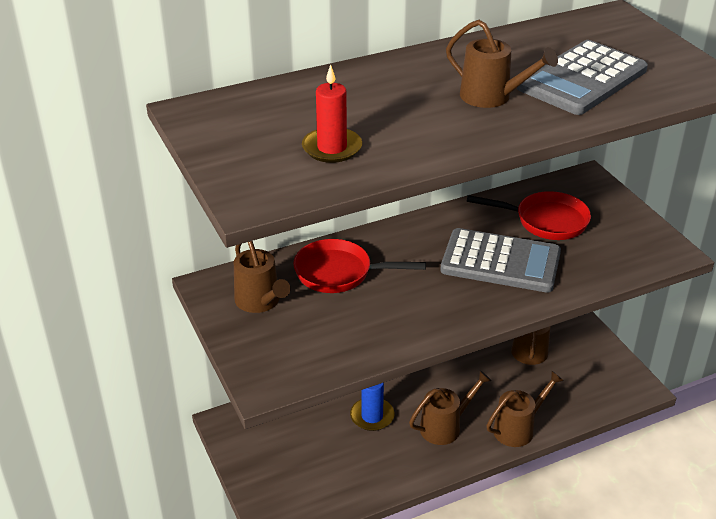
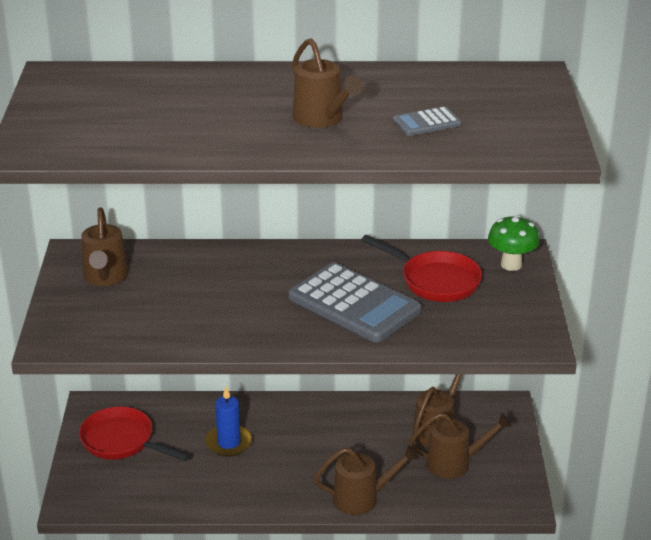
camera: 25 degrees right, 5 degrees down
(332, 148) = (134, 128): red candle -> none
(339, 273) = (195, 273): red pan -> red pan (122, 441)
(445, 426) = (292, 474): brown watering can -> brown watering can (455, 463)
(582, 79) = (426, 122): grey calculator -> grey calculator, size x0.46
(590, 190) = (511, 265): none -> green mushroom

